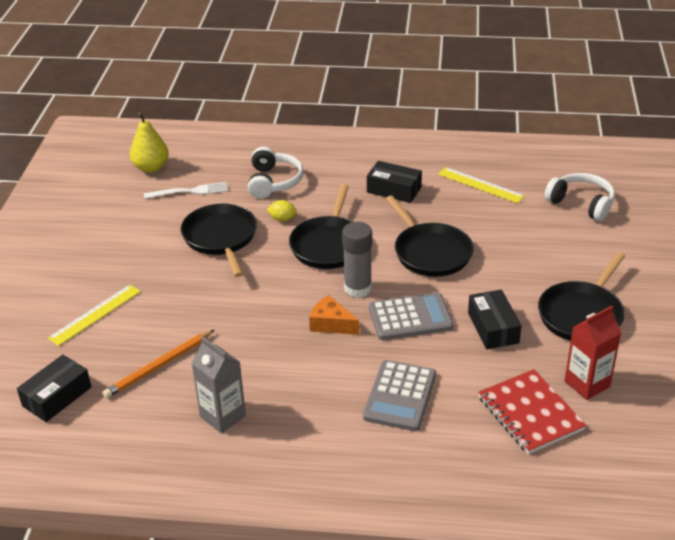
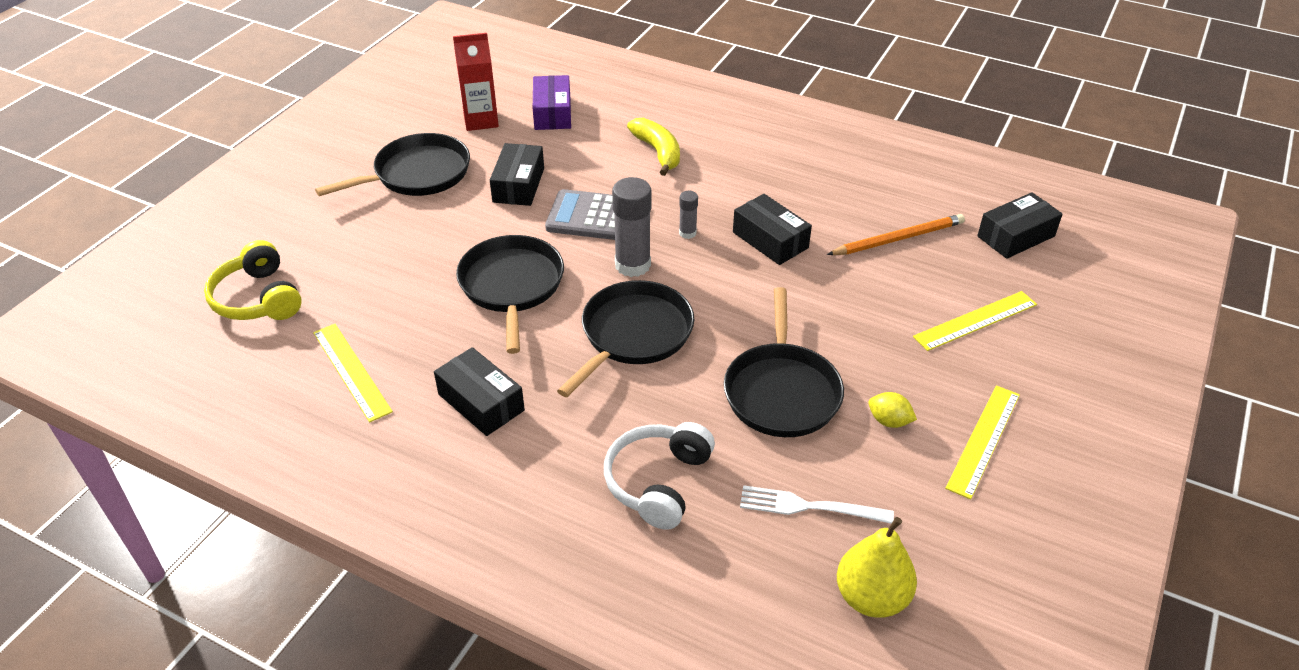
camera: 160 degrees left, 5 degrees up
(92, 244) = (984, 440): none -> yellow ruler
(223, 416) = (838, 177): grey carton -> none
(263, 336) = (770, 240): none -> black box
(282, 219) = (677, 399): yellow lemon -> yellow lemon (889, 421)
(331, 324) = (687, 233): orange cheese -> grey glue stick
(400, 396) = (658, 152): grey calculator -> yellow banana
(530, 413) = (552, 113): red notebook -> purple box
(581, 204) = (258, 298): white headphones -> yellow headphones

